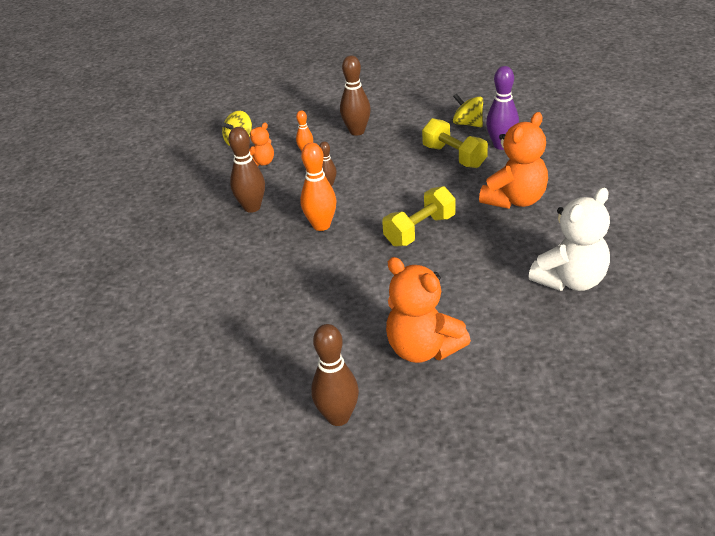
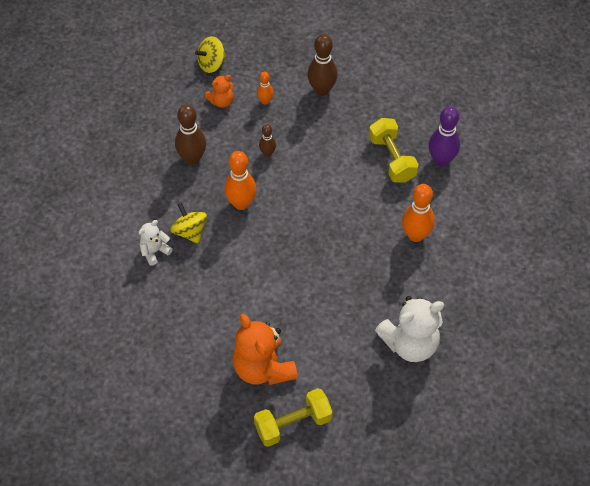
camera: 15 degrees right, 20 degrees up
(245, 287) = (154, 251): none -> white teddy bear
(338, 417) = (176, 406): brown bowling pin -> none
(420, 230) = (318, 241): yellow dumbbell -> yellow dumbbell (293, 424)
(468, 124) = (427, 118): yellow spinning top -> yellow spinning top (190, 231)
(515, 200) = (415, 235): orange teddy bear -> orange bowling pin

